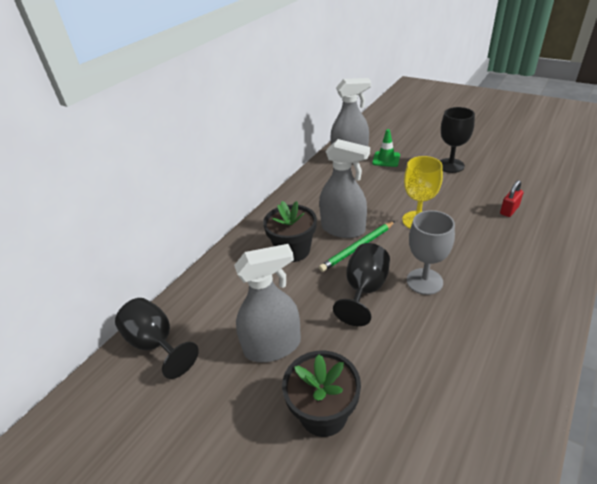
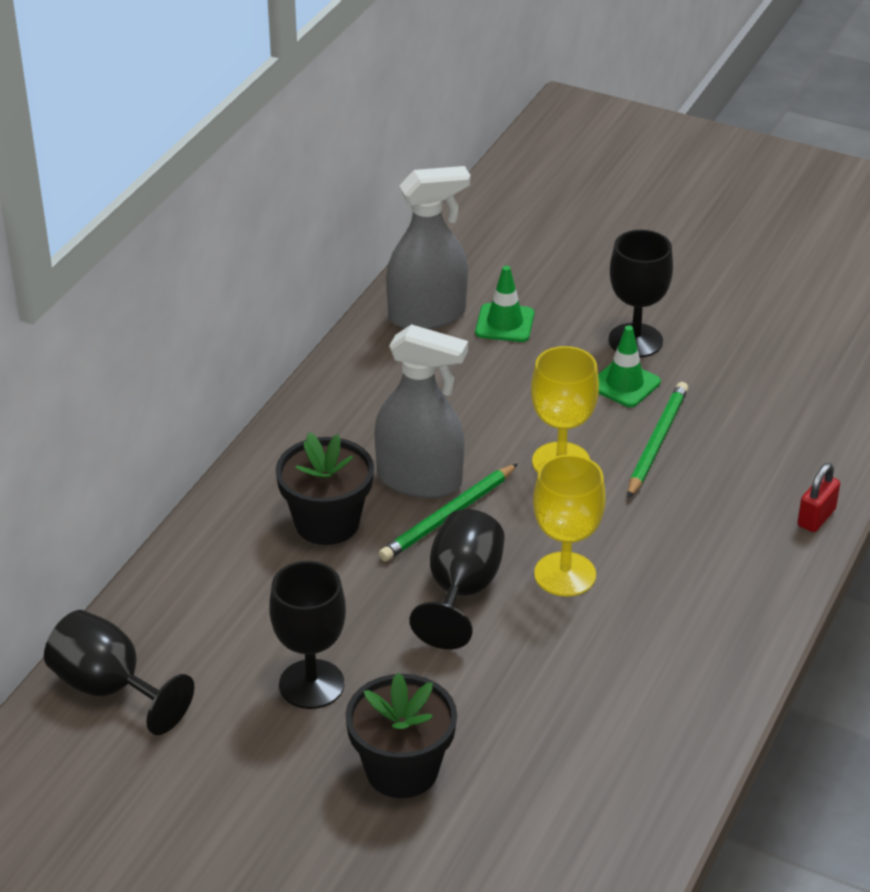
camera: 10 degrees left, 0 degrees up
(272, 346) = (311, 684): grey spray bottle -> black goblet
(424, 281) = (565, 574): grey goblet -> yellow goblet
(447, 184) = (624, 384): none -> green traffic cone
(468, 211) = (656, 442): none -> green pencil
(509, 210) = (731, 440): red padlock -> red padlock (816, 517)

